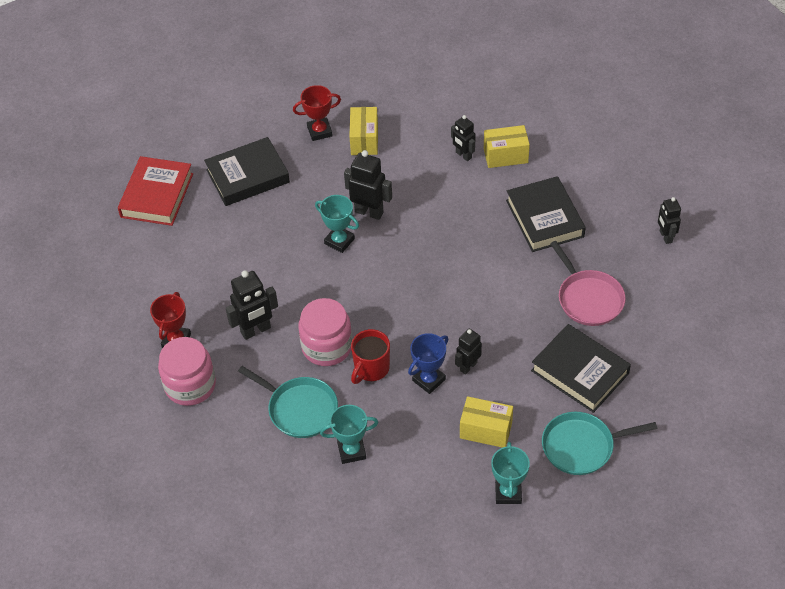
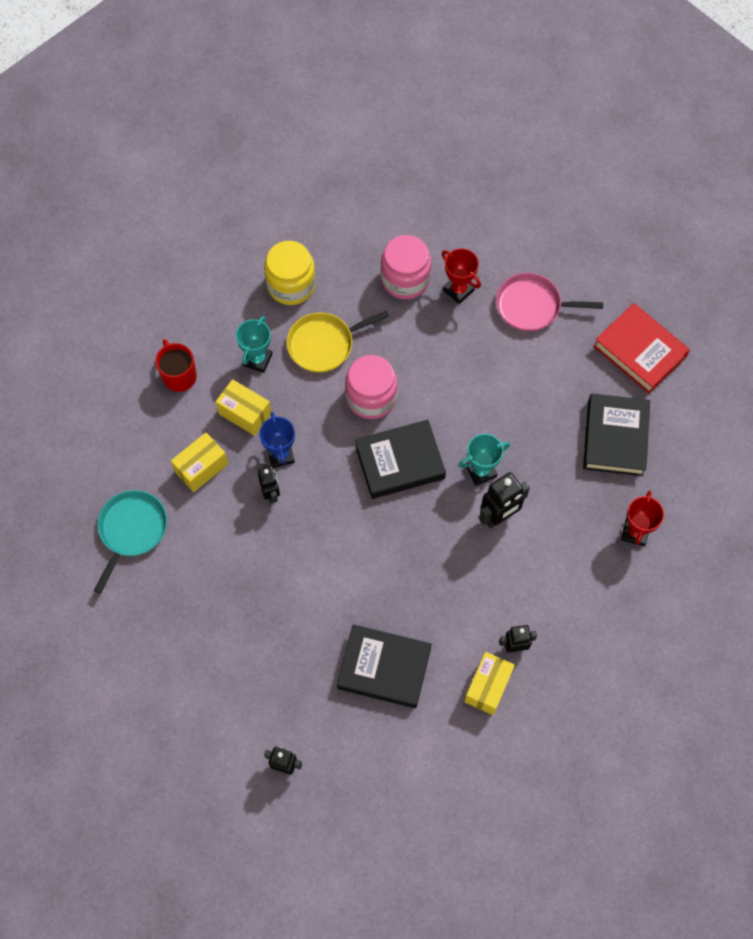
camera: 120 degrees right, 15 degrees up
(255, 470) = (291, 285): none -> yellow jar
(256, 330) = (427, 353): black robot -> none
(300, 409) = (324, 344): turquoise pan -> yellow pan
(364, 140) = (596, 567): yellow box -> yellow box (245, 413)
(371, 369) = (324, 418): red mug -> red mug (179, 376)
(508, 493) = (135, 448): turquoise trophy -> none
(580, 372) = (199, 579): black book -> black book (400, 462)
(588, 299) = (266, 641): pink pan -> pink pan (532, 306)

